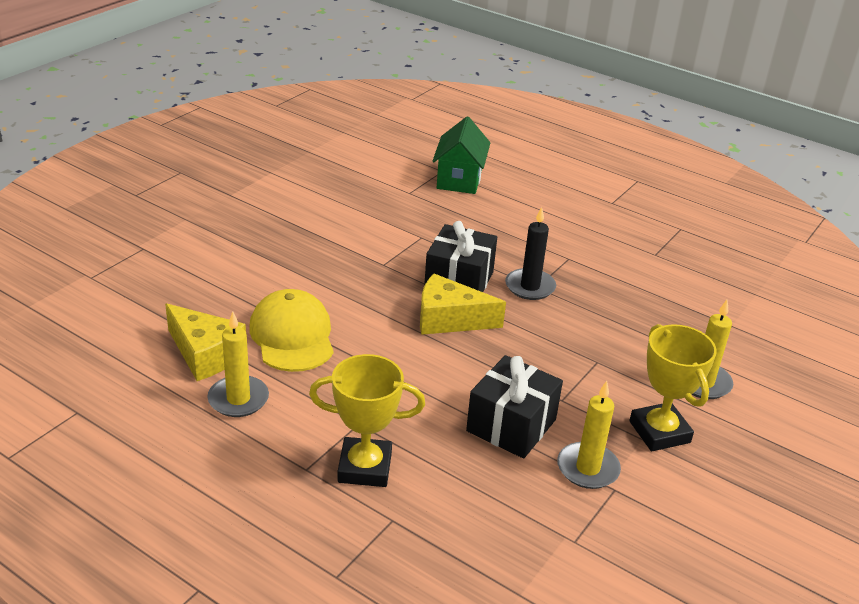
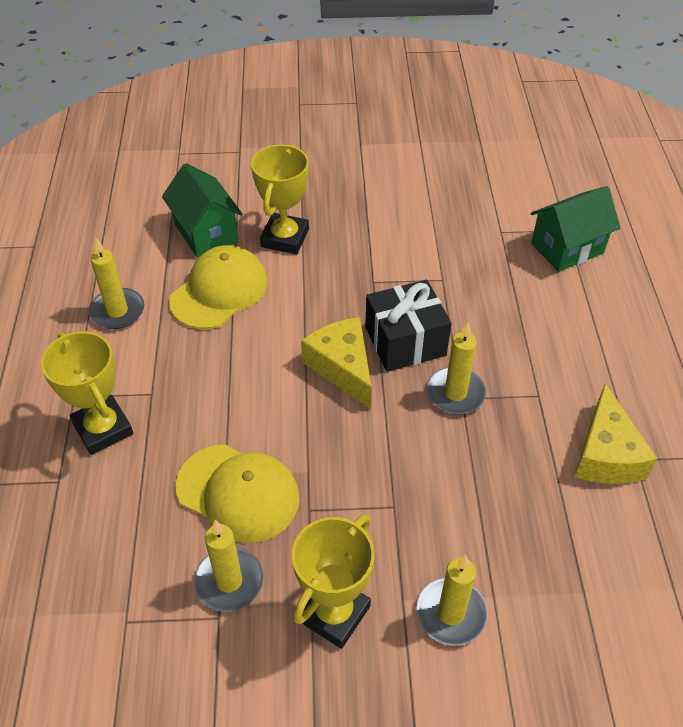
camera: 55 degrees right, 15 degrees up
(205, 354) = (151, 262): yellow cheese -> yellow cheese (606, 454)
(215, 310) = (206, 233): none -> green house
(280, 277) = (285, 238): none -> yellow trophy
(511, 425) = (238, 493): black gift -> yellow cap
(530, 287) = (455, 393): black candle -> yellow candle

